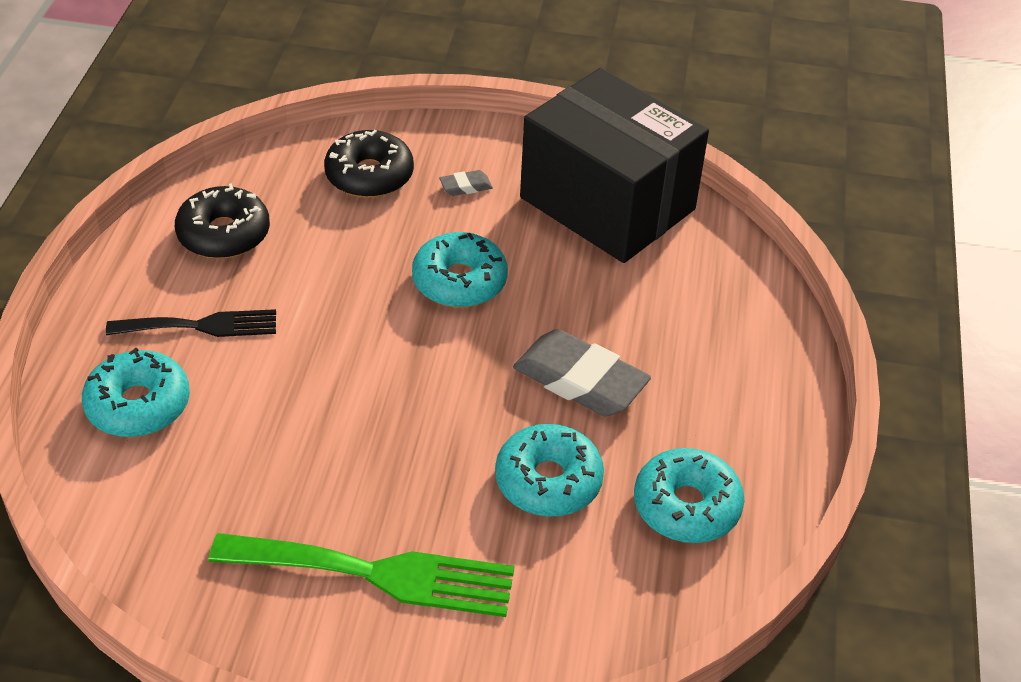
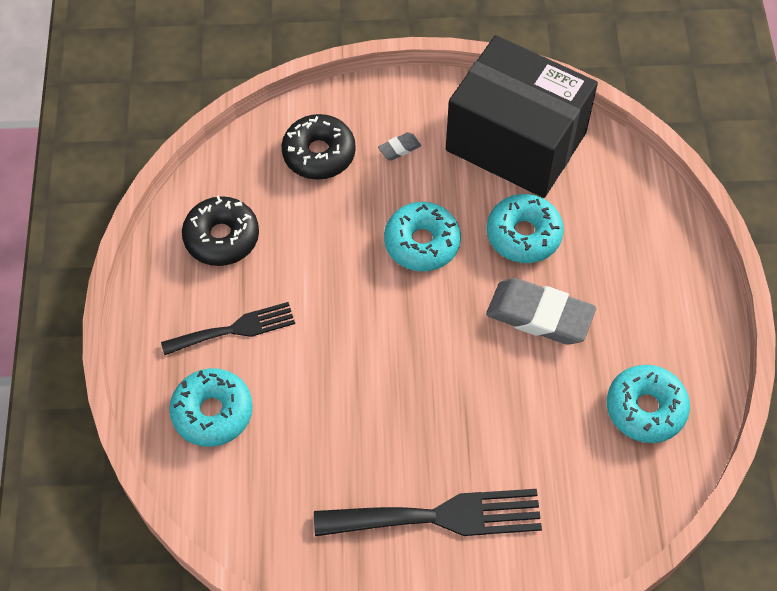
camera: 10 degrees left, 15 degrees up
(377, 574) = (439, 516): green fork -> black fork
(548, 481) = (540, 410): turquoise donut -> turquoise donut (523, 235)

